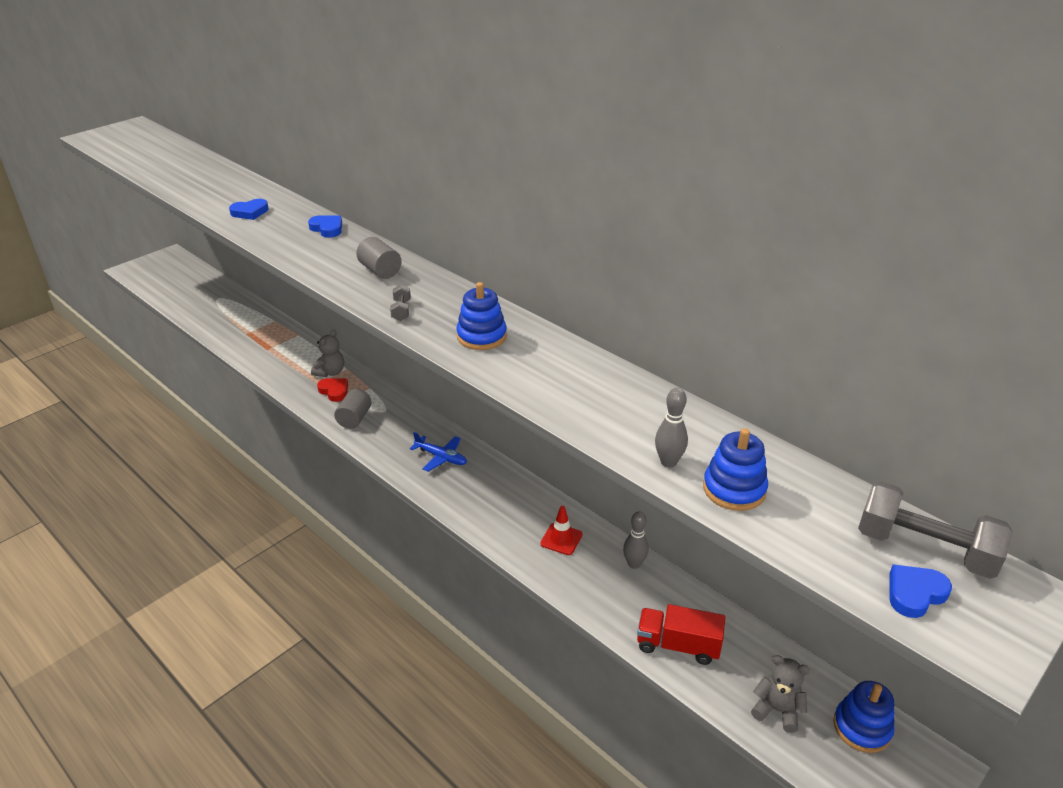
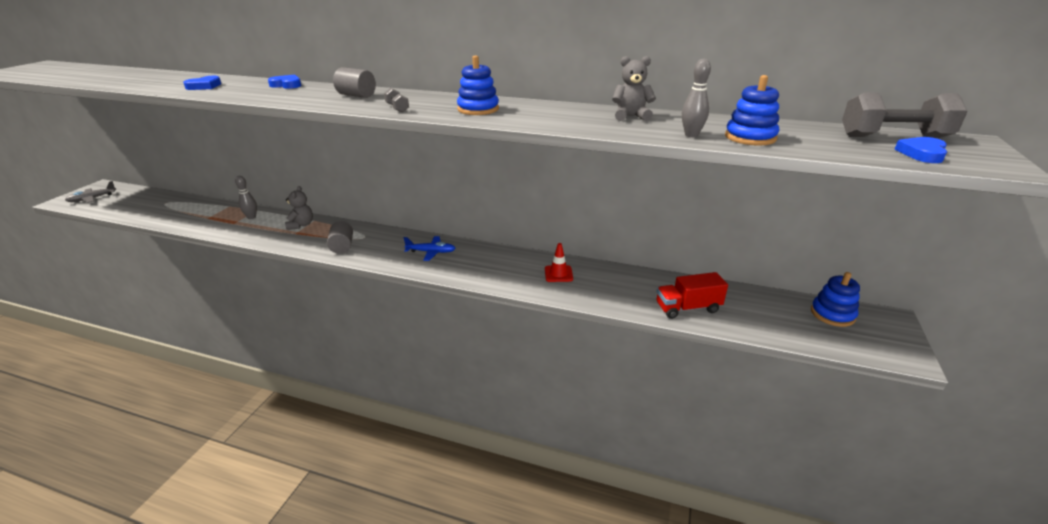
camera: 25 degrees left, 5 degrees down
(156, 273) = (92, 198): none -> grey plane
(334, 391) = (312, 235): red heart -> none
(634, 564) = (619, 273): grey bowling pin -> grey bowling pin (251, 217)
(777, 710) = (779, 322): grey teddy bear -> grey teddy bear (631, 116)

